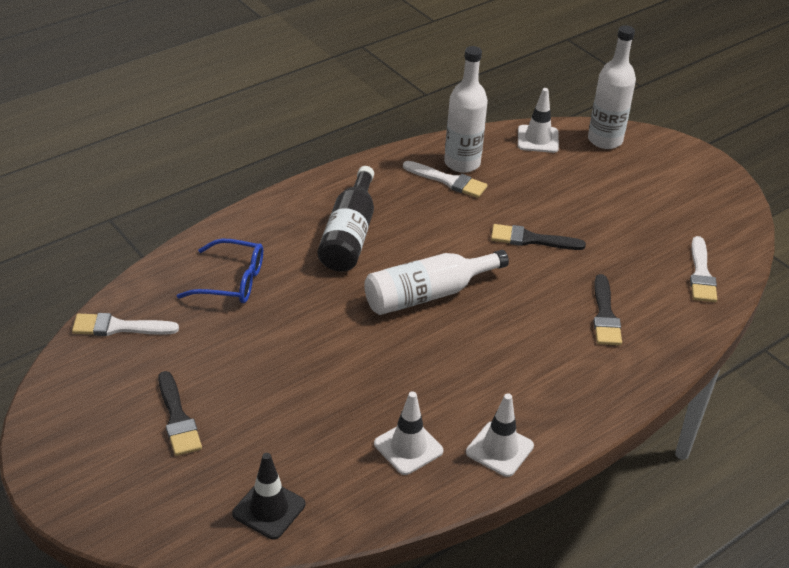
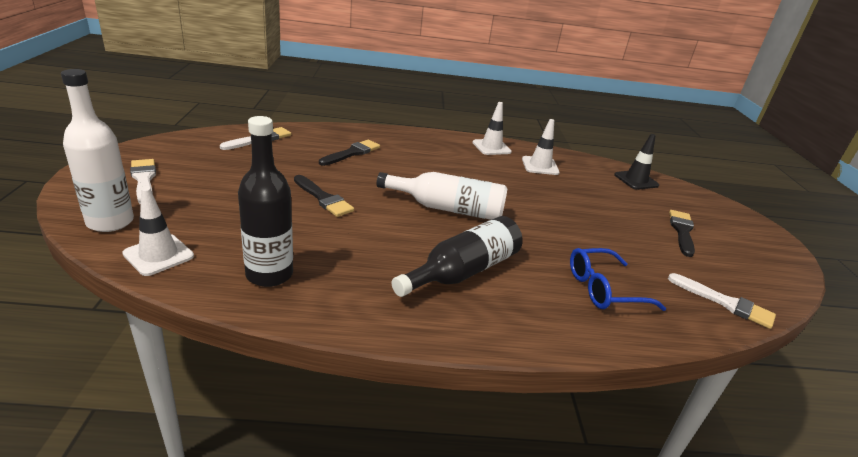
camera: 145 degrees left, 10 degrees down
(231, 281) = (604, 289): blue glasses -> blue glasses turned 60 degrees counterclockwise
(448, 181) = (310, 266): white brush -> white brush (144, 180)
(462, 163) = (269, 274): white bottle -> black bottle

